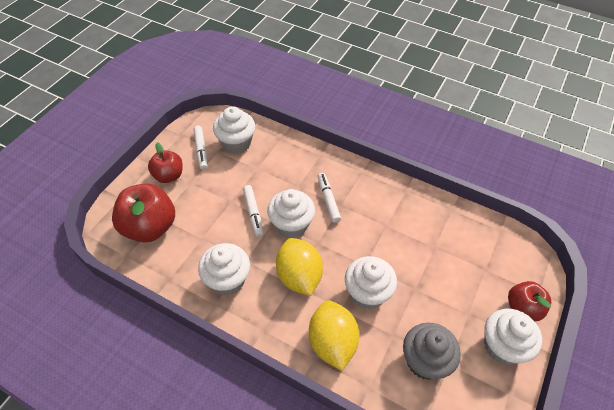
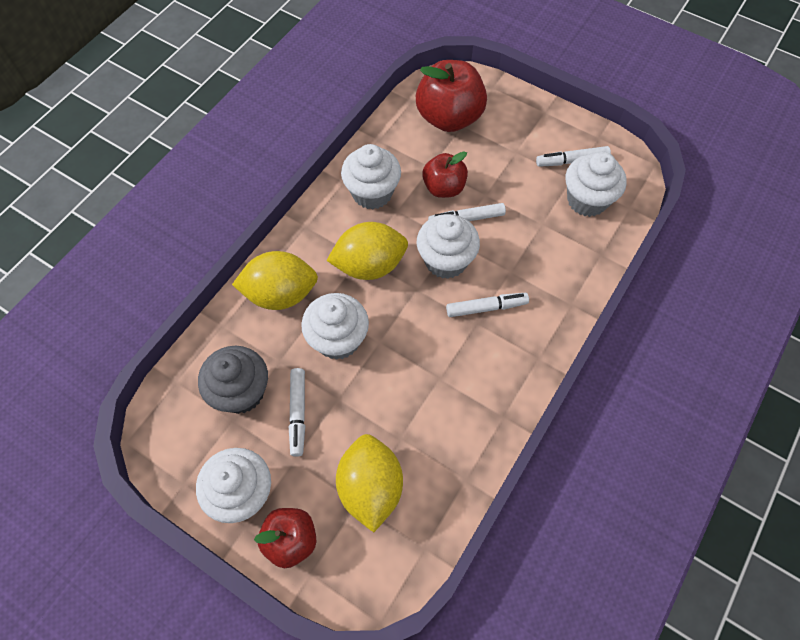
camera: 95 degrees right, 10 degrees up
(169, 176) = (527, 130): red apple -> red apple (444, 188)
(432, 315) = (298, 413): none -> white marker
(472, 262) = (370, 487): none -> yellow lemon

